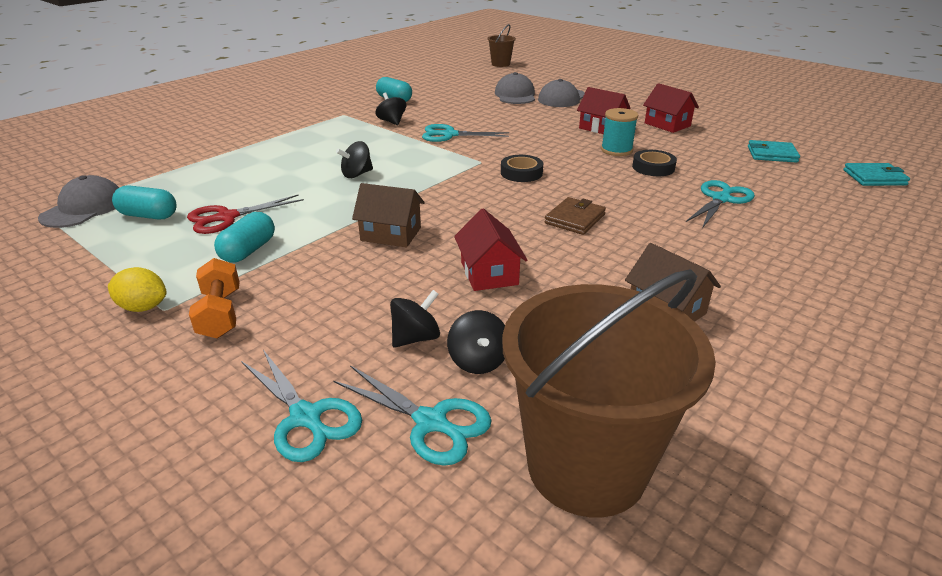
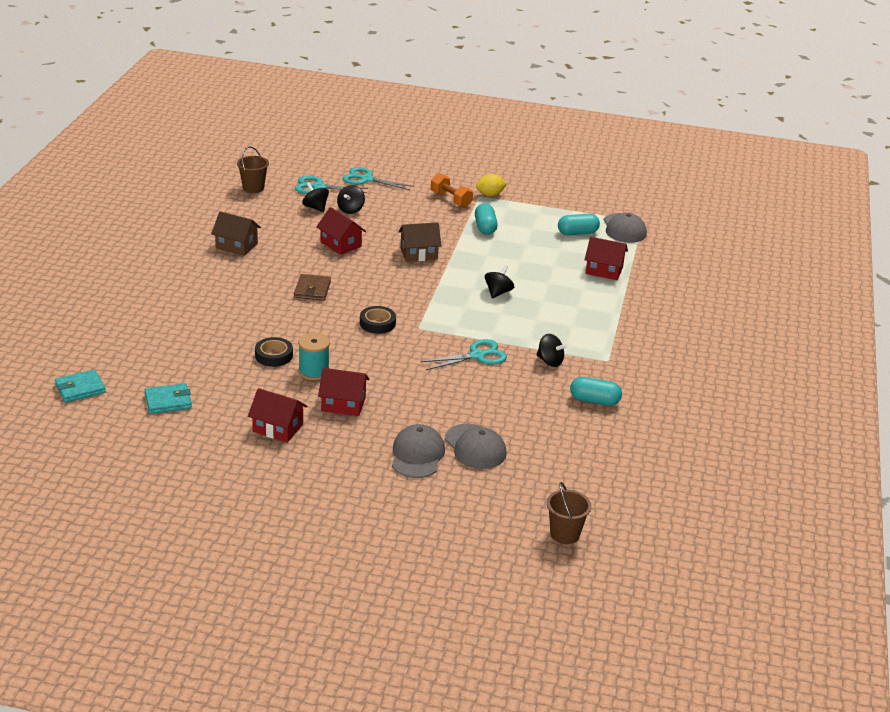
camera: 150 degrees right, 0 degrees up
(209, 171) = (604, 270): none -> red house
(227, 217) = (530, 242): red scissors -> none
(586, 466) = (253, 188): brown bucket -> brown bucket, size x0.46
(721, 199) = (213, 332): turquoise scissors -> none

